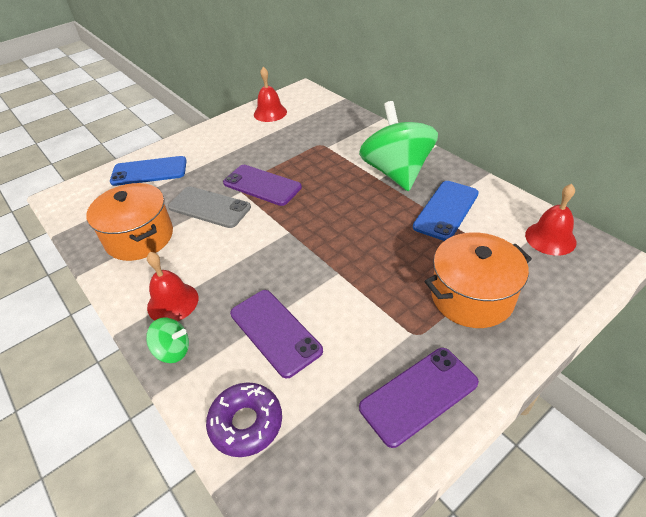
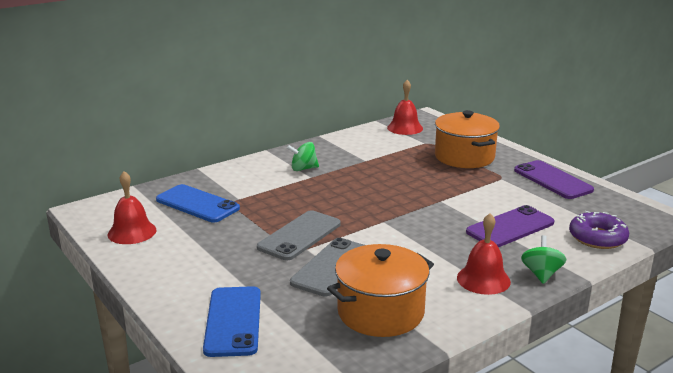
camera: 90 degrees left, 20 degrees down
(262, 185) = (300, 236): purple phone -> grey phone
(396, 172) = (303, 169): green spinning top -> green spinning top, size x0.44
(446, 210) = (366, 155): blue phone -> blue phone (197, 204)

